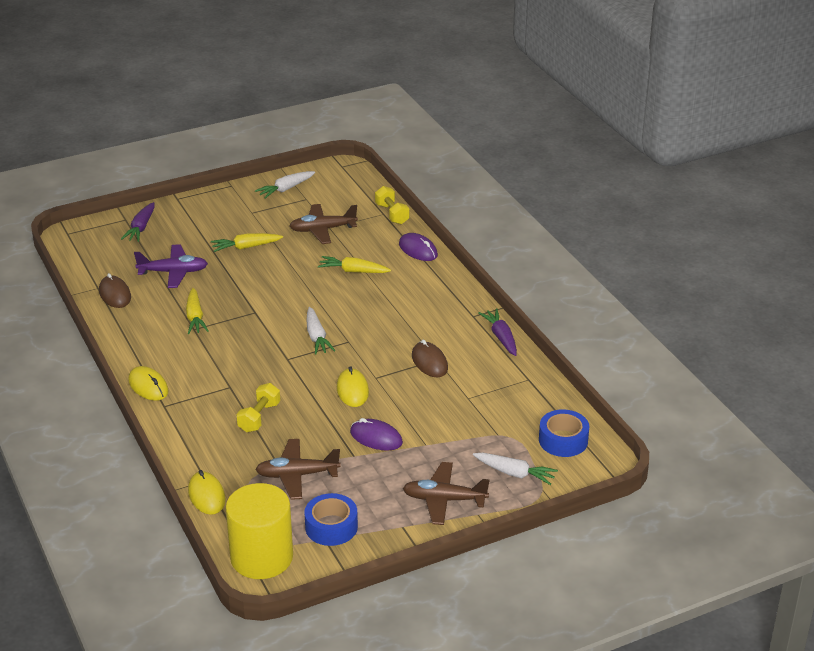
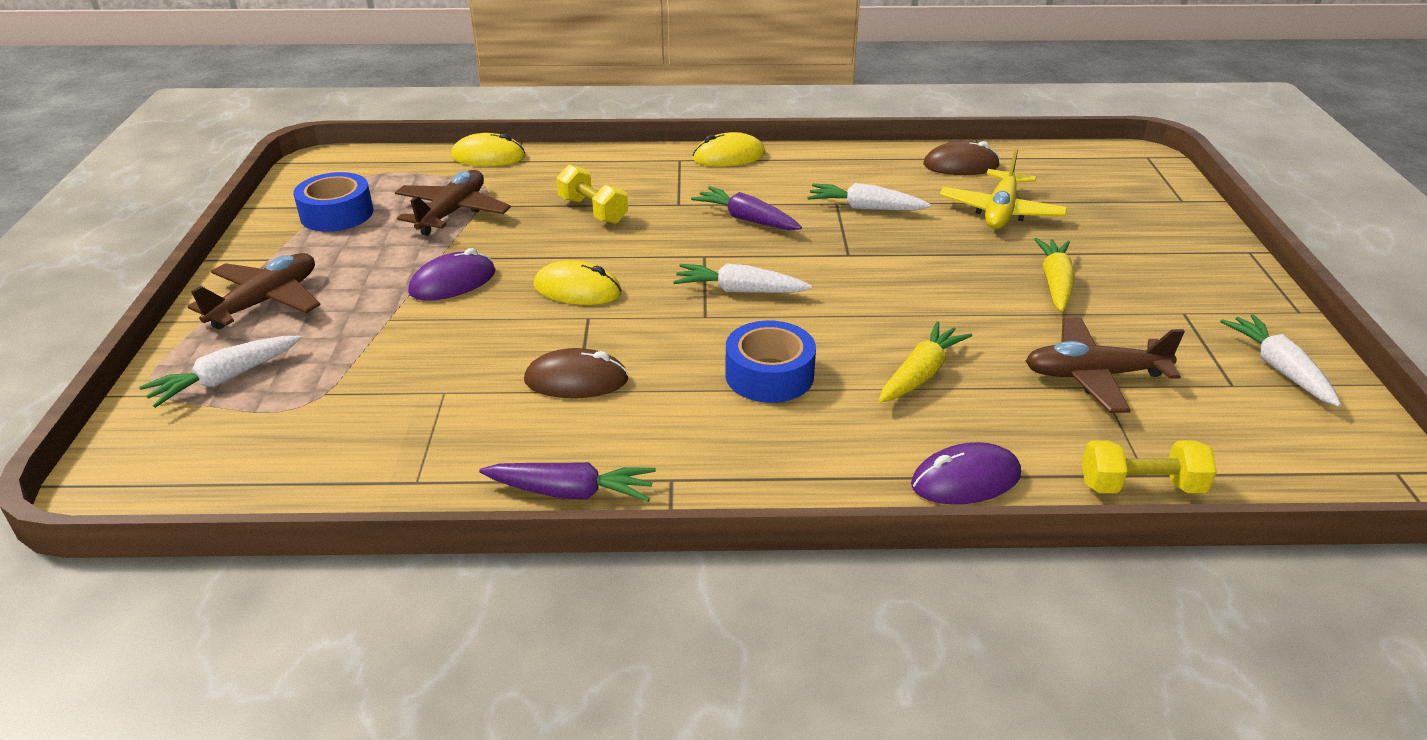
camera: 115 degrees right, 0 degrees up
(141, 228) = (1150, 208): purple carrot -> purple carrot (747, 219)
(173, 272) = (1000, 212): purple plane -> yellow plane
(195, 317) = (865, 208): yellow carrot -> white carrot
(261, 557) = (351, 167): yellow cylinder -> none
(322, 230) = (1094, 375): brown plane -> brown plane turned 105 degrees counterclockwise
(563, 440) = (221, 460): blue tape -> blue tape (769, 375)

